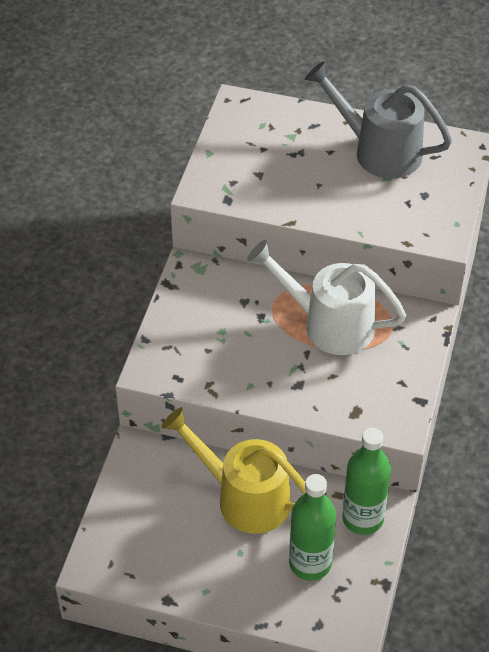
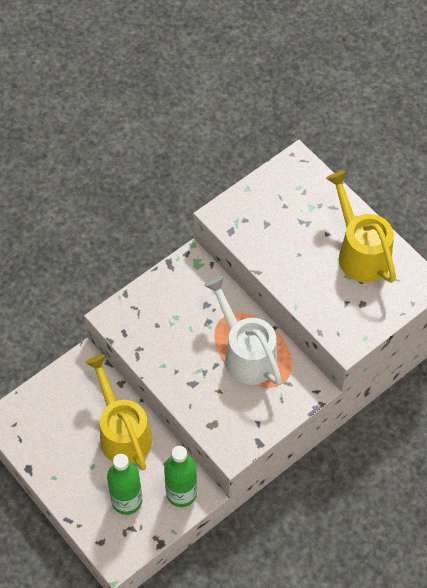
camera: 35 degrees right, 10 degrees up
(378, 150) = (359, 252): grey watering can -> yellow watering can

